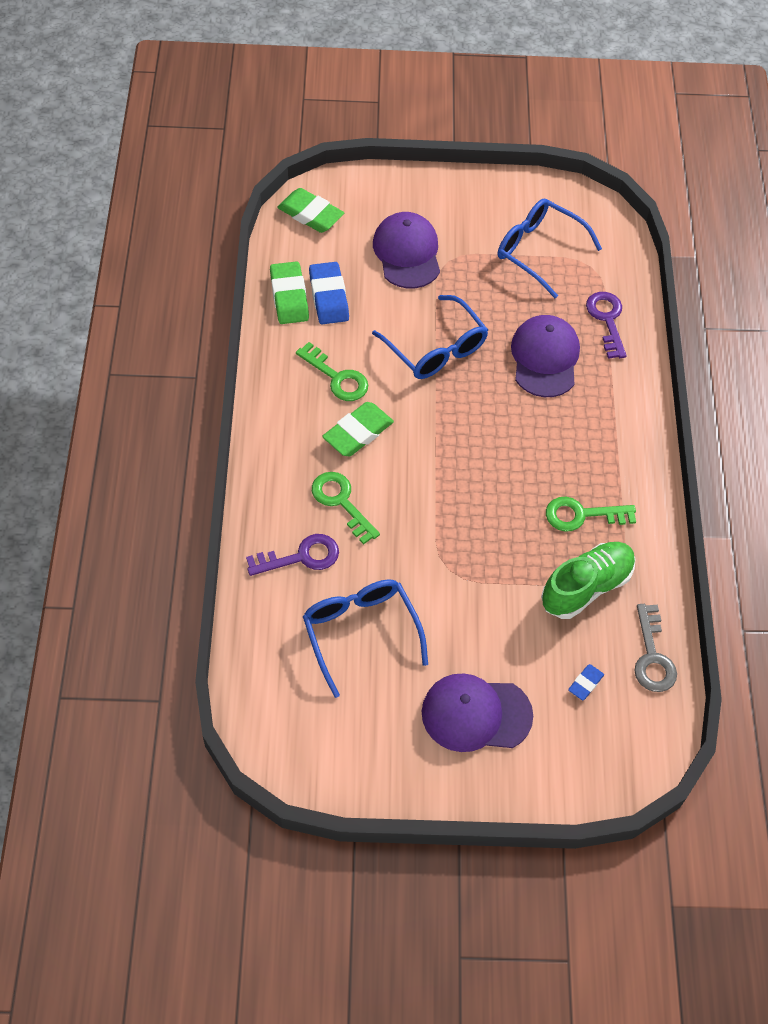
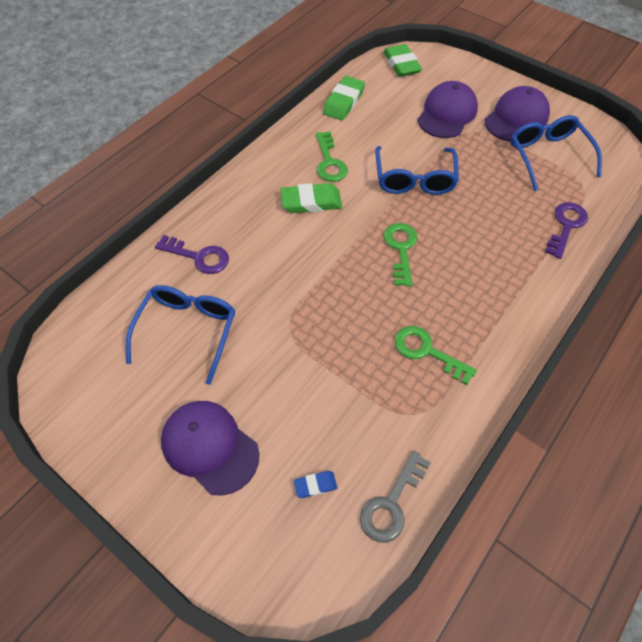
camera: 40 degrees right, 0 degrees up
(328, 297) = (369, 114): blue eraser -> none
(341, 502) = (258, 238): green key -> green key (401, 249)
(545, 358) = (492, 226): purple cap -> purple cap (516, 118)
(586, 587) = (383, 408): green shoe -> none

